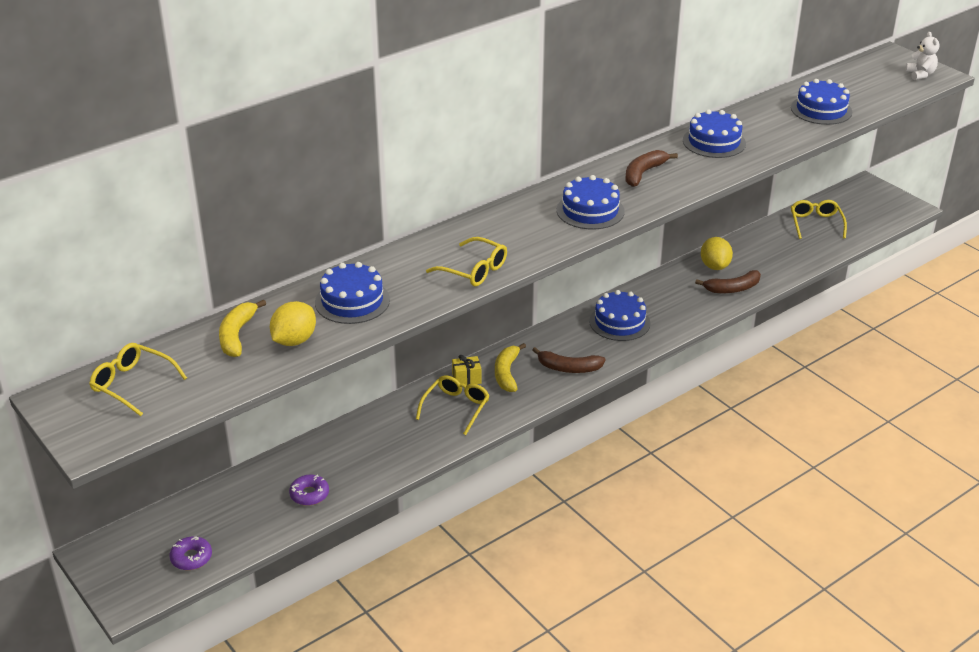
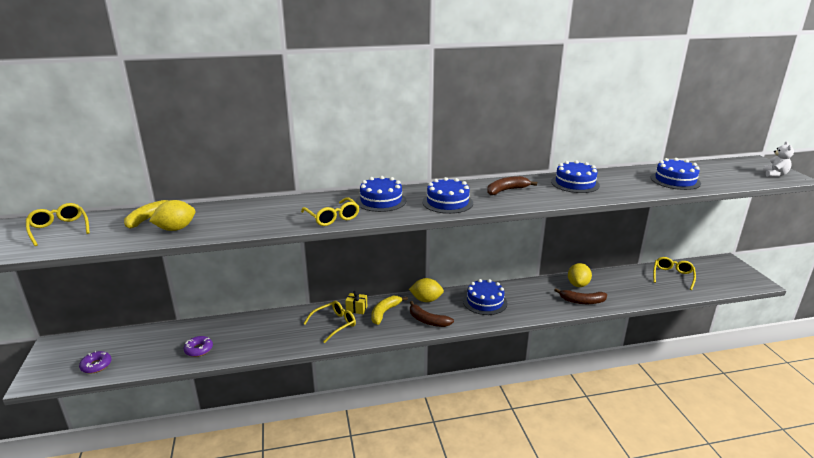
camera: 25 degrees right, 10 degrees down
(352, 301) = (237, 217): blue cake -> blue cake (381, 201)
(545, 340) = (426, 300): none -> yellow lemon

